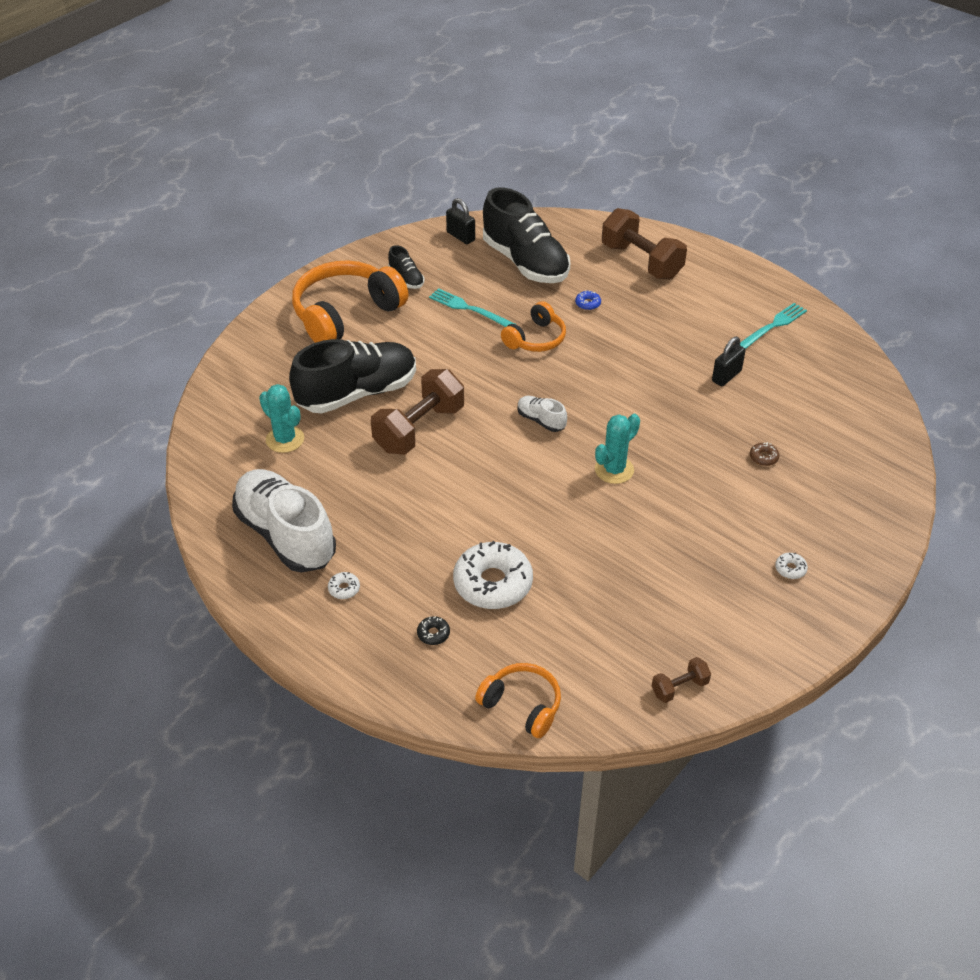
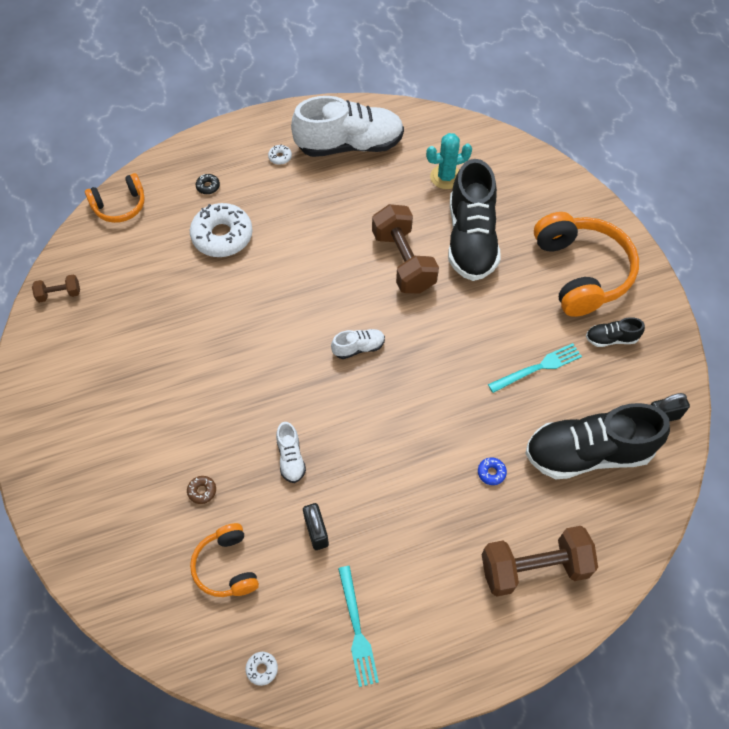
camera: 120 degrees right, 15 degrees up
(535, 339) = (464, 399): orange headphones -> orange headphones (226, 566)
(614, 470) = (269, 368): turquoise cactus -> none
(679, 688) = (59, 294): brown dumbbell -> brown dumbbell turned 75 degrees clockwise
(683, 417) = (291, 458): none -> white shoe
(790, 569) = (86, 428): white donut -> white donut (262, 669)

